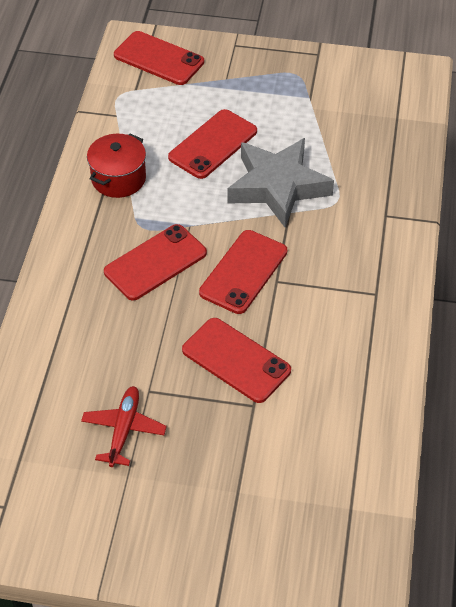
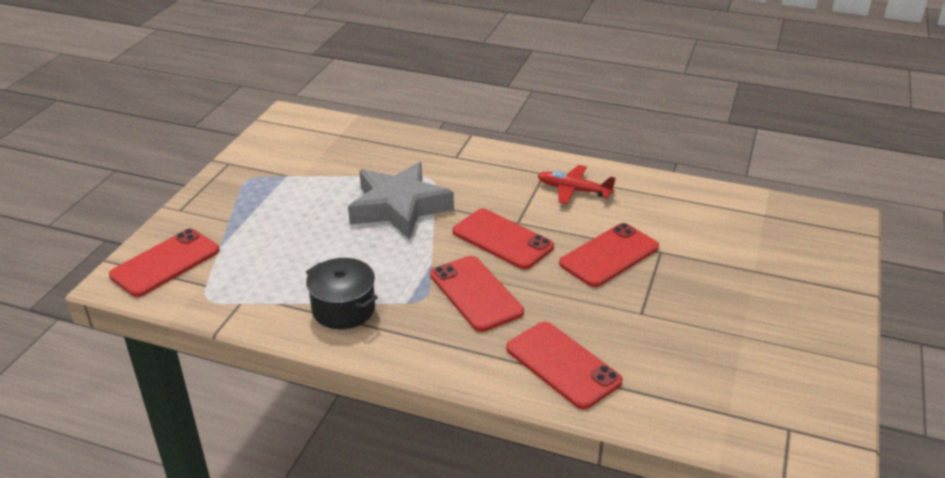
camera: 80 degrees left, 15 degrees down
(118, 178) = (343, 309): red pot -> black pot
(123, 430) = (689, 334): red plane -> red plane (574, 190)
(213, 144) = (322, 239): red phone -> red phone (562, 365)

